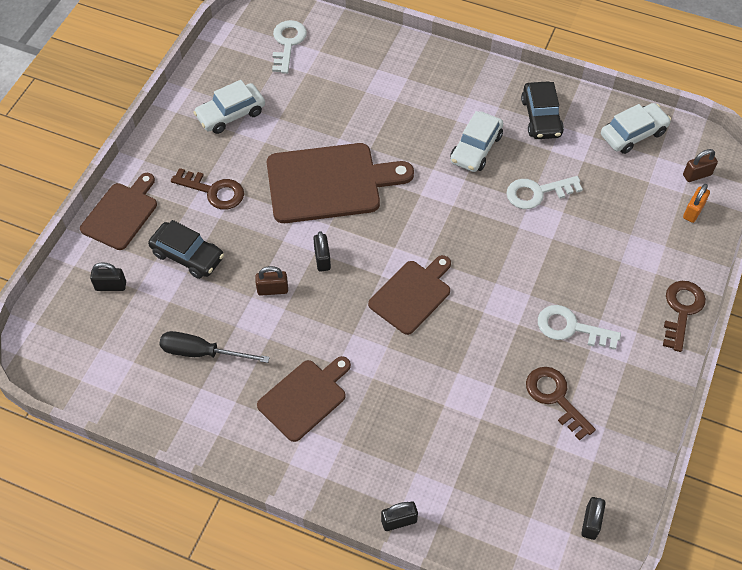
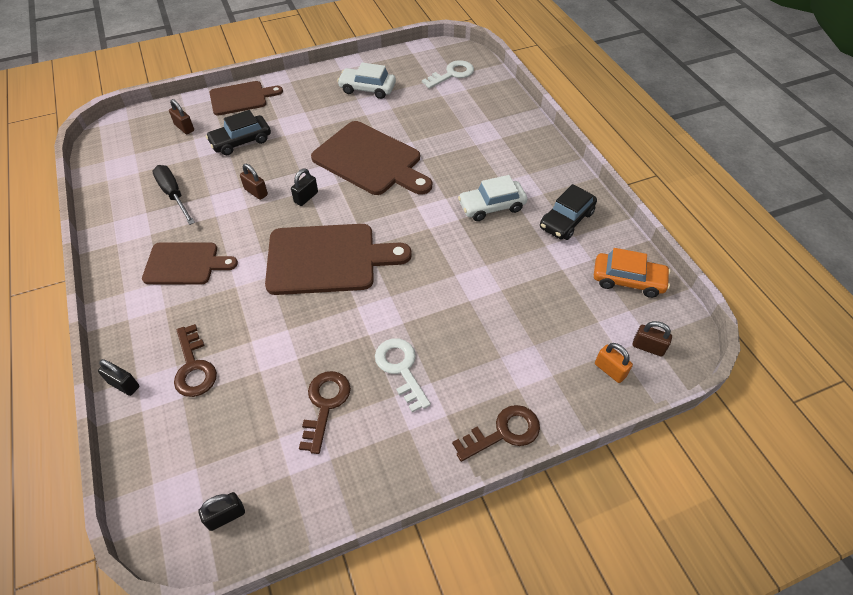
camera: 45 degrees right, 5 degrees down
(111, 286) = (184, 128): black padlock -> brown padlock
(188, 255) = (241, 141): black car -> black car turned 75 degrees clockwise
(214, 191) = (302, 120): brown key -> brown key (194, 367)
(412, 294) = (328, 259): brown cutting board -> brown cutting board, size x1.61
(537, 193) = (498, 263): white key -> none
(633, 134) = (628, 280): white car -> orange car
(693, 211) = (610, 370): orange padlock -> orange padlock turned 60 degrees clockwise

